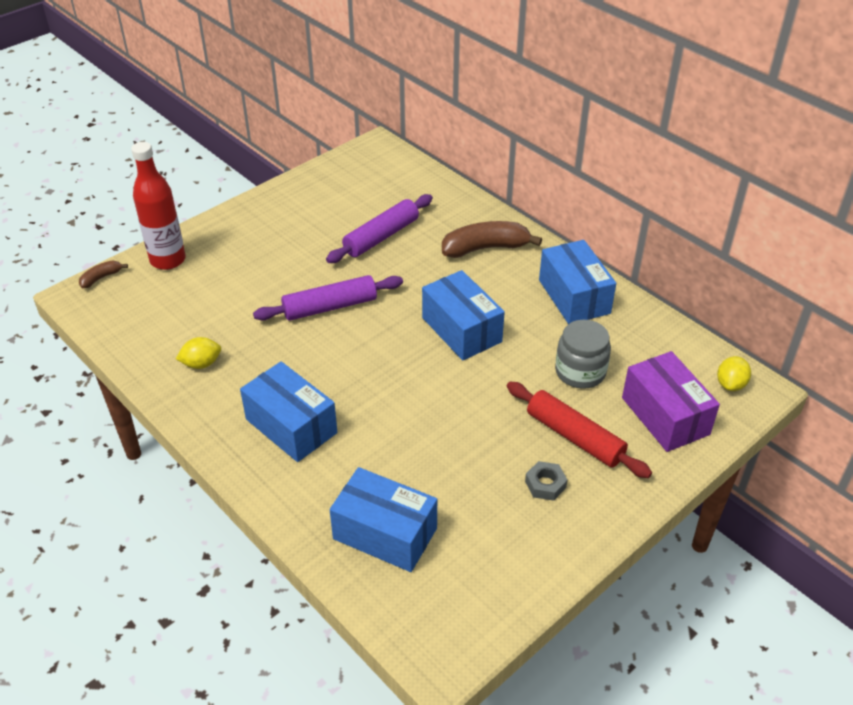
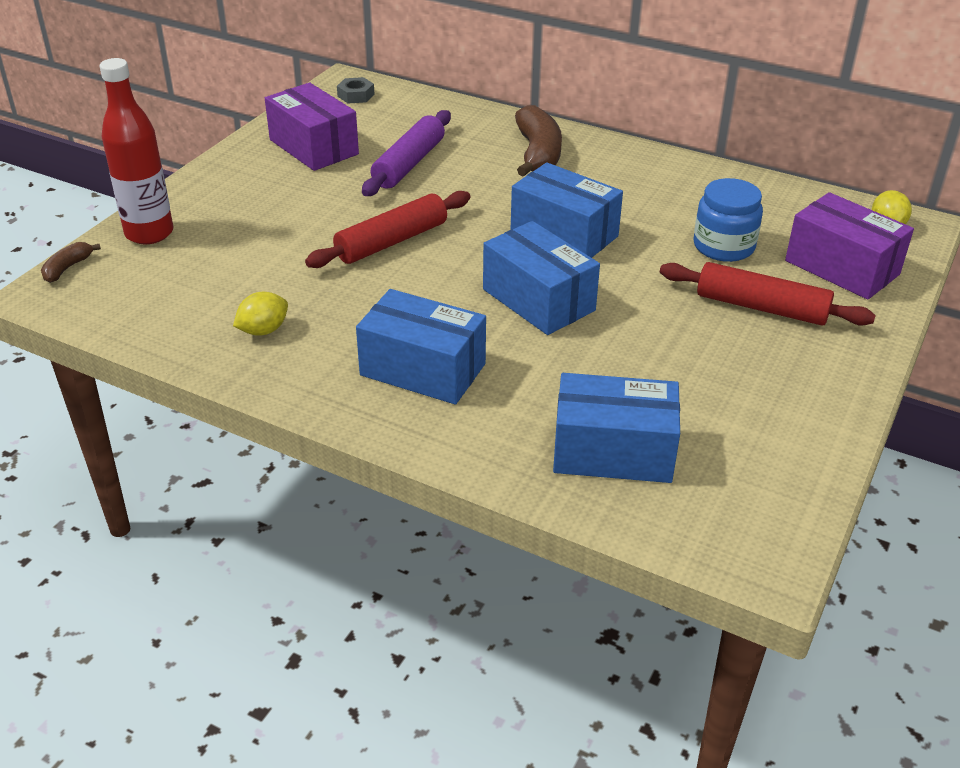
camera: 20 degrees left, 5 degrees down
(320, 205) = (314, 147): none -> purple box
(330, 307) = (391, 241): purple rolling pin -> red rolling pin
(485, 248) = (538, 154): brown banana -> brown banana turned 120 degrees clockwise
(545, 484) = (762, 359): grey nut -> grey nut (356, 95)
(574, 296) = (667, 180): blue box -> blue box (538, 300)
(580, 372) = (723, 246): grey jar -> blue jar

